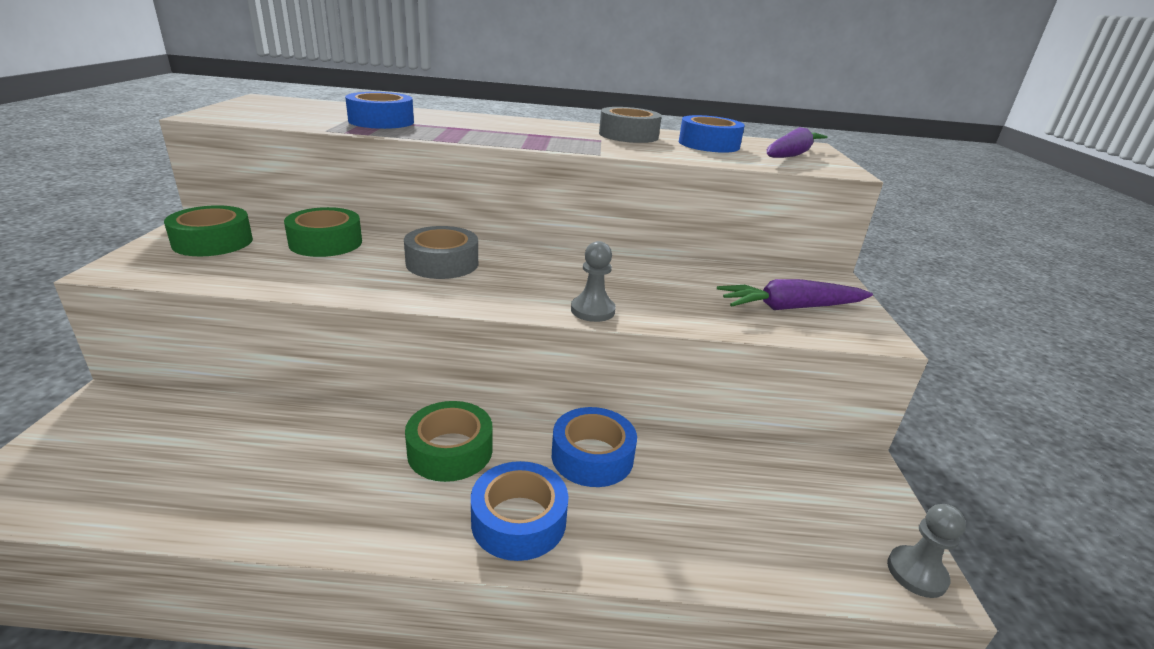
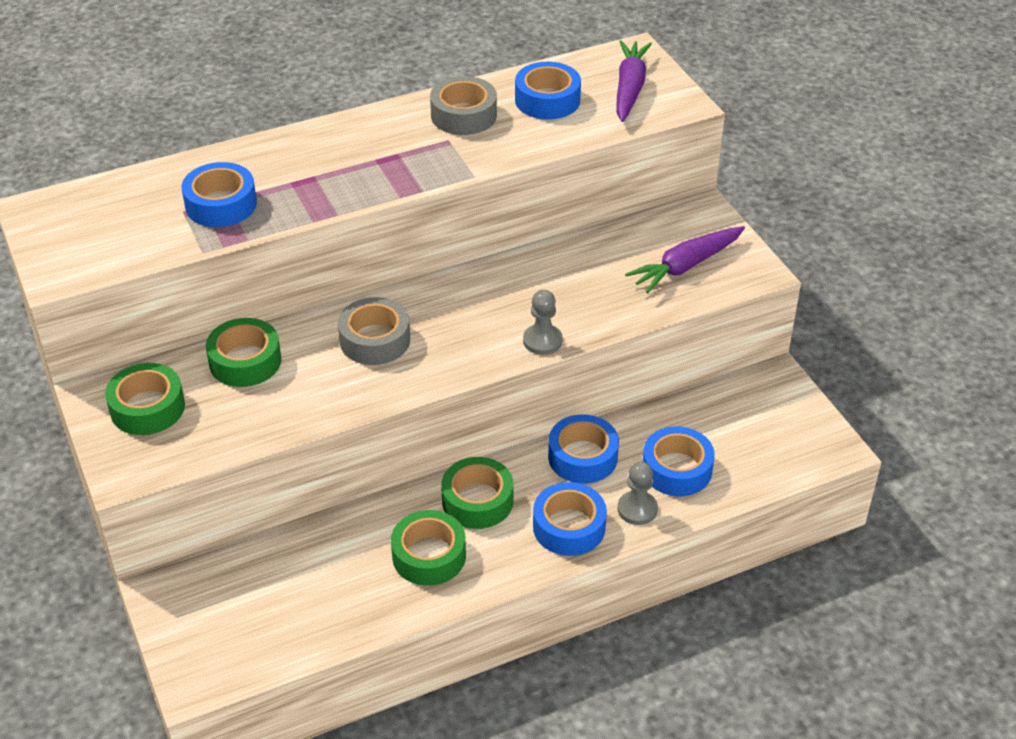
camera: 25 degrees left, 15 degrees up
(348, 480) = (429, 555): none -> green tape
(691, 514) = (677, 469): none -> blue tape
(916, 573) = (829, 445): grey pawn -> grey pawn (637, 509)

